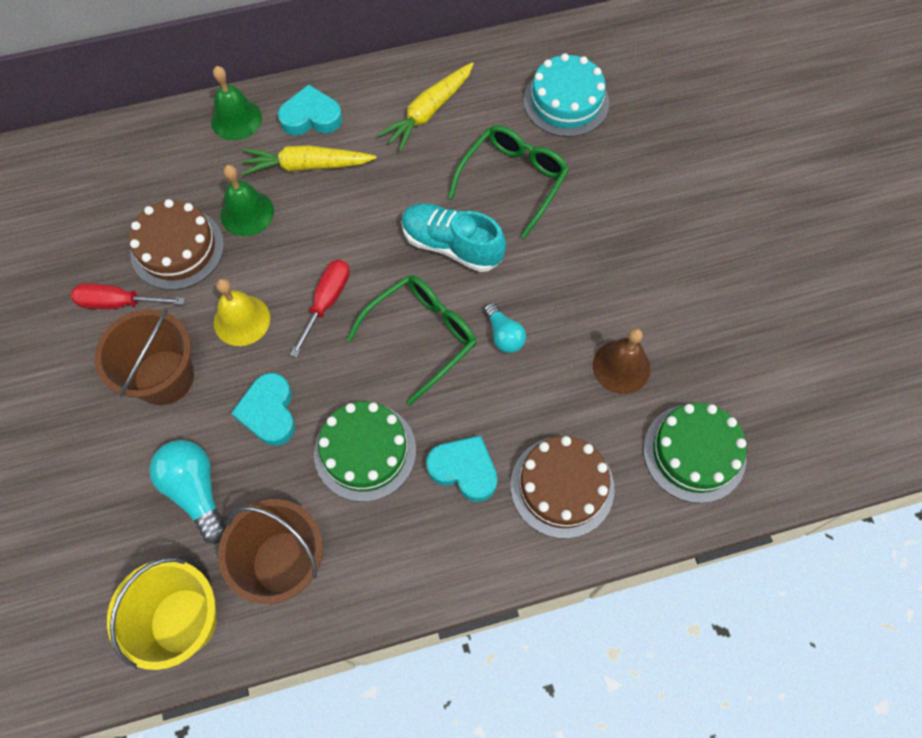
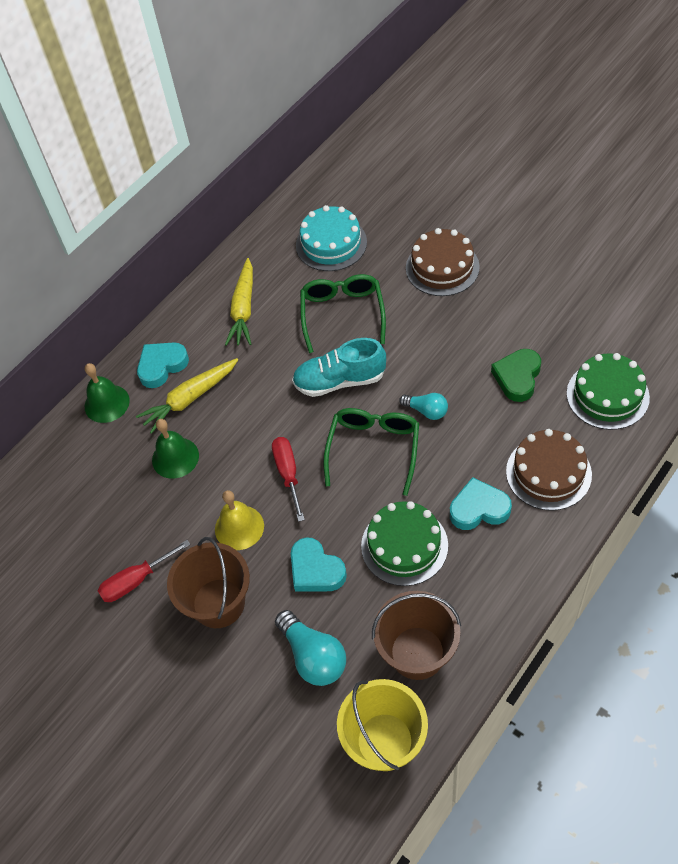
camera: 30 degrees left, 10 degrees down
(177, 248) = (146, 515): brown cake -> brown cake (442, 267)
(196, 491) = (313, 656): turquoise light bulb -> turquoise light bulb turned 150 degrees counterclockwise
(621, 366) = (517, 377): brown bell -> green heart

